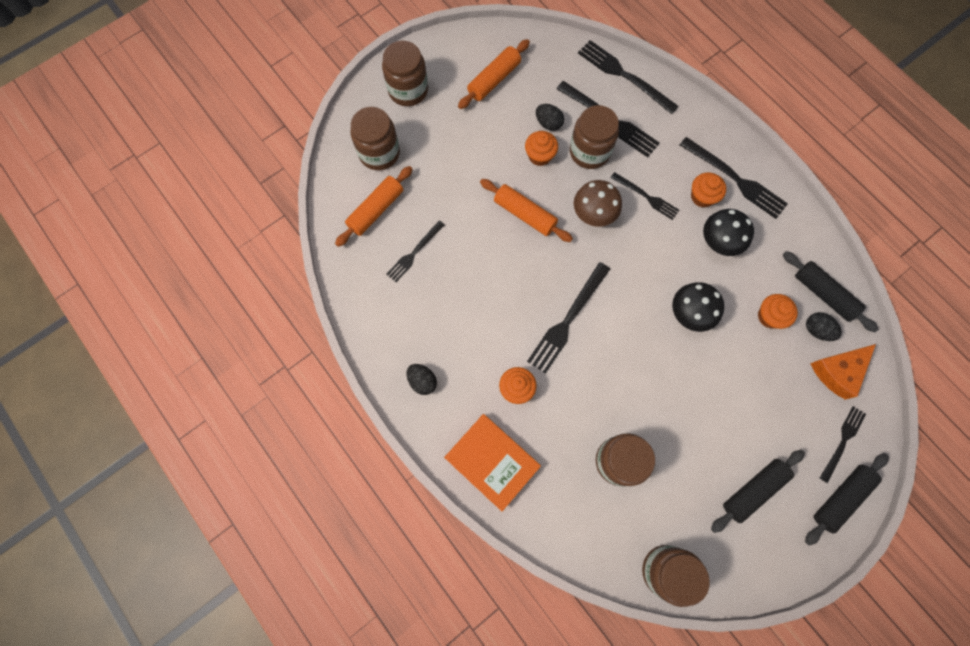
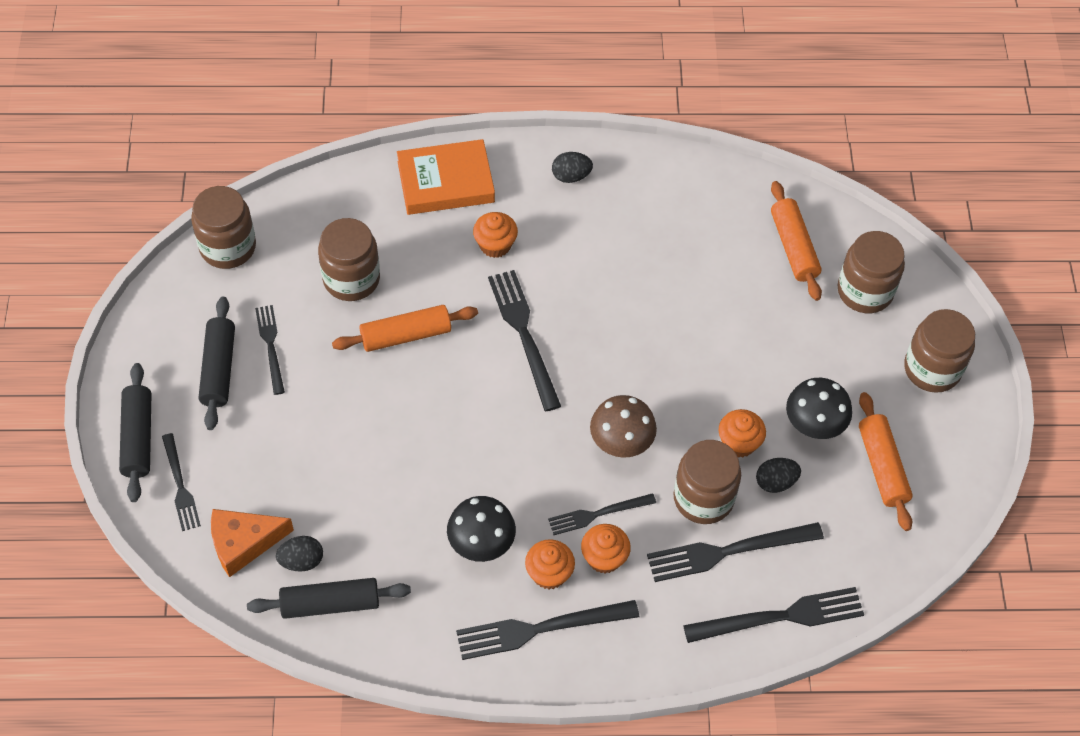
camera: 125 degrees right, 15 degrees down
(414, 252) = (714, 251): black fork -> black fork (271, 346)
(525, 214) = (676, 378): orange rolling pin -> orange rolling pin (406, 335)
(689, 314) = (430, 450): black mushroom -> black mushroom (813, 426)
(769, 316) = (357, 526): orange cupcake -> orange cupcake (604, 558)
(838, 371) = (244, 543): orange cheese -> orange cheese turned 105 degrees counterclockwise

